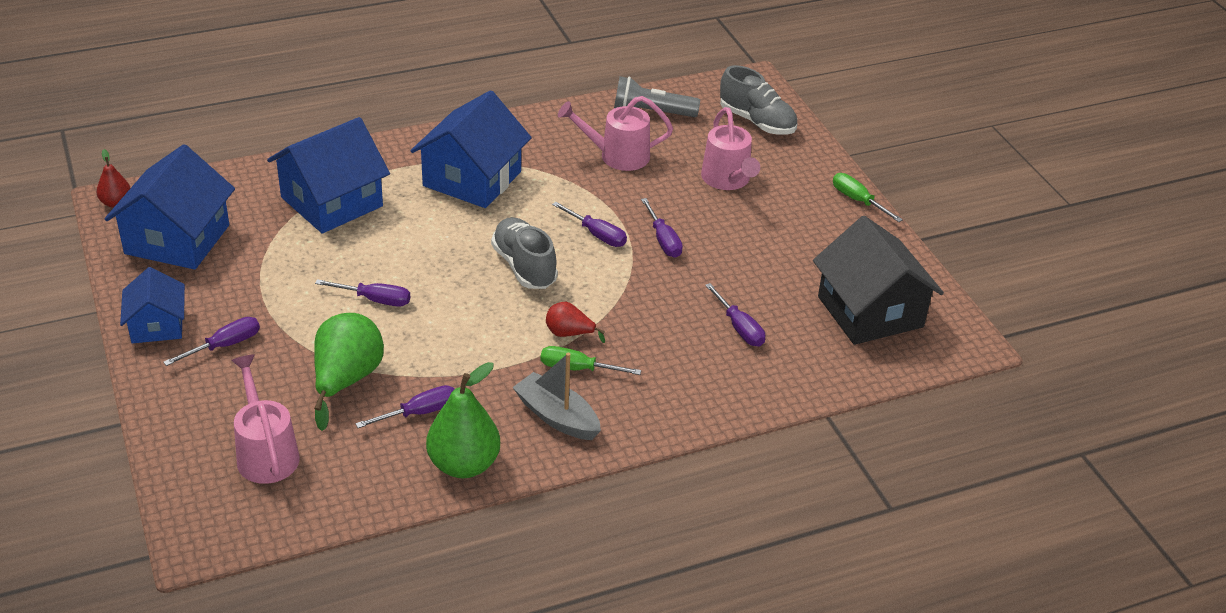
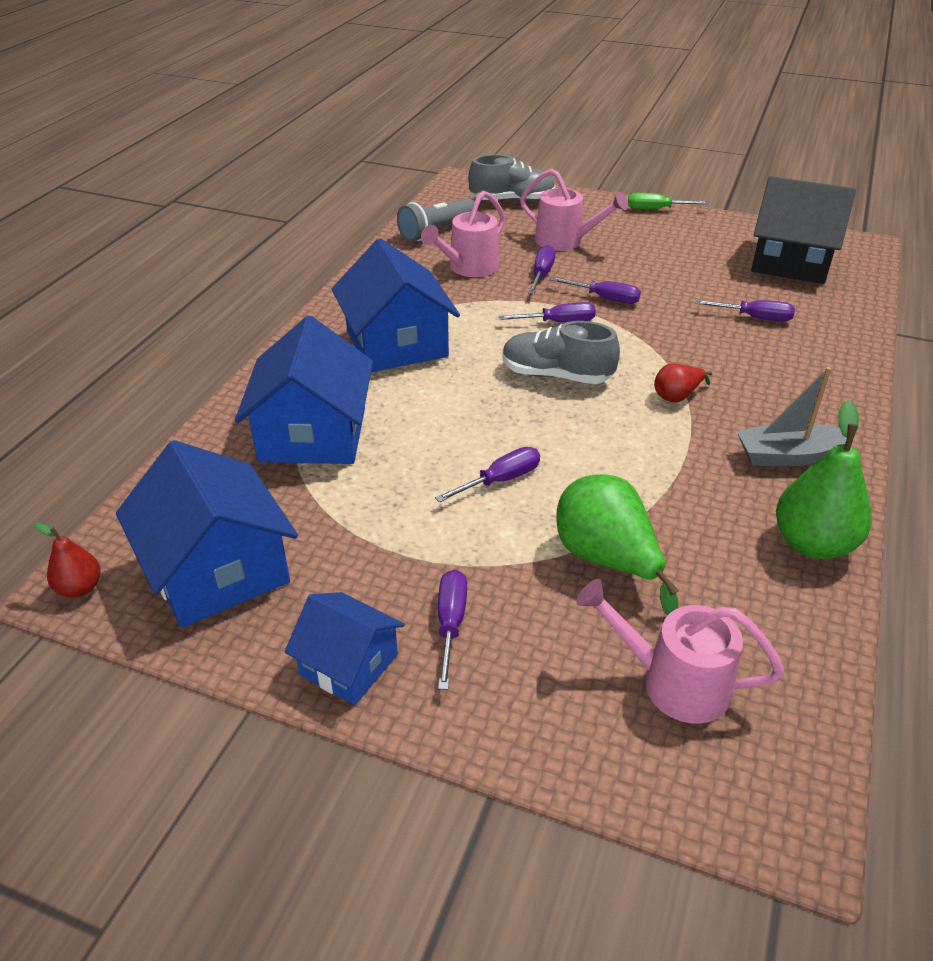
camera: 45 degrees left, 0 degrees up
(419, 413) = (707, 535): purple screwdriver -> purple screwdriver (541, 274)
(577, 369) = (730, 414): green screwdriver -> none

